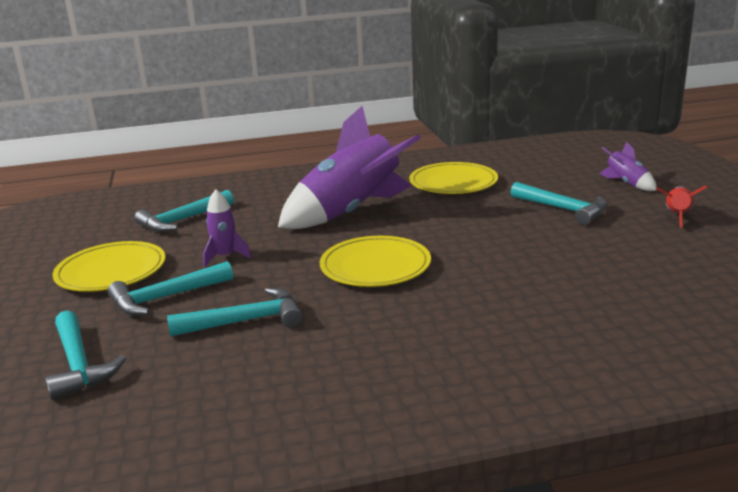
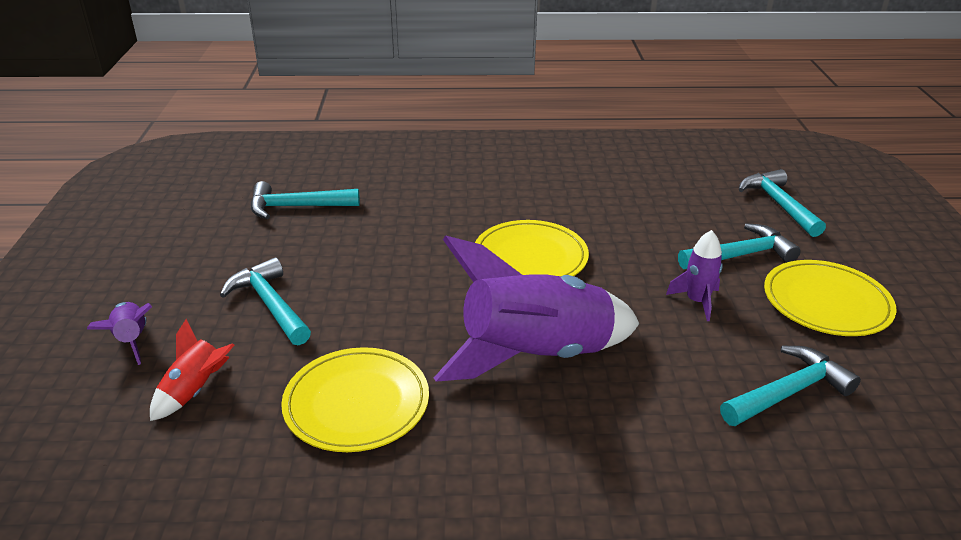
camera: 170 degrees left, 10 degrees up
(246, 321) = (654, 219): turquoise hammer -> turquoise hammer (296, 207)
(677, 216) = (170, 267): red rocket -> red rocket (195, 391)

